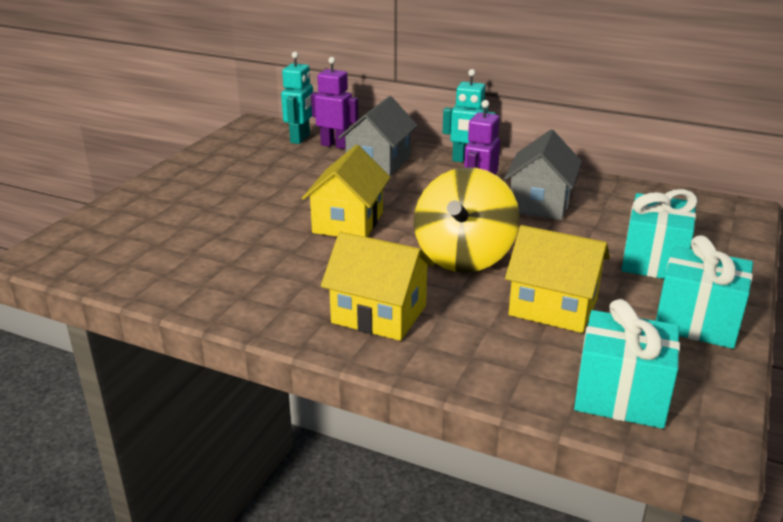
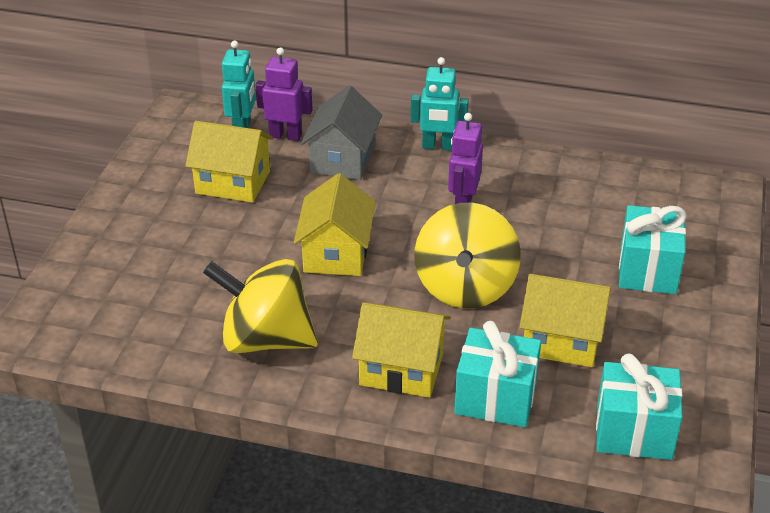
camera: 10 degrees left, 10 degrees up
(254, 278) = (265, 339): none -> yellow spinning top
(276, 170) = (233, 182): none -> yellow house
(539, 203) = (526, 204): grey house -> none
(696, 322) = (692, 342): turquoise gift -> turquoise gift (495, 398)

